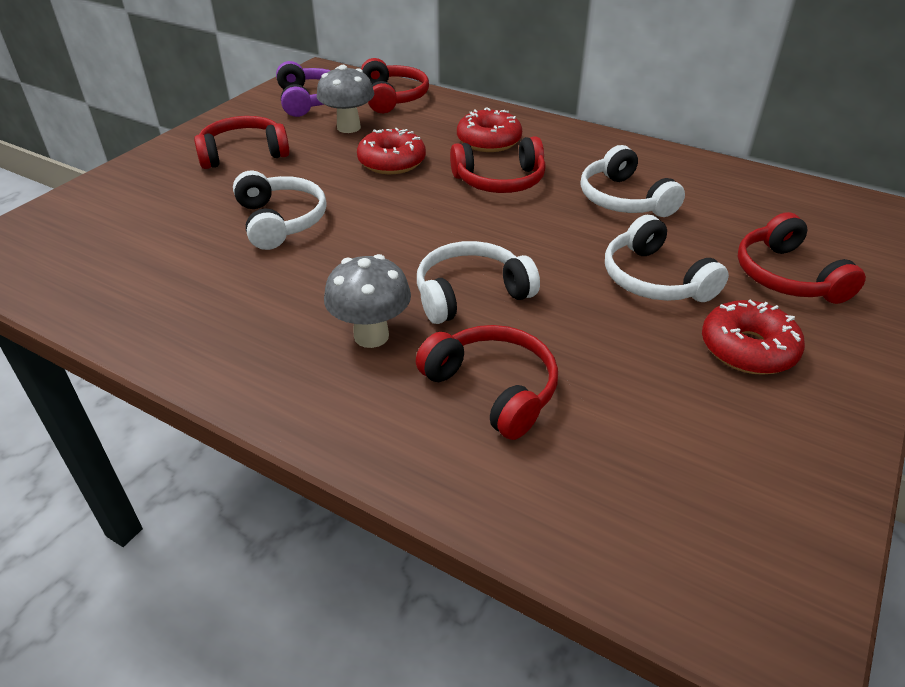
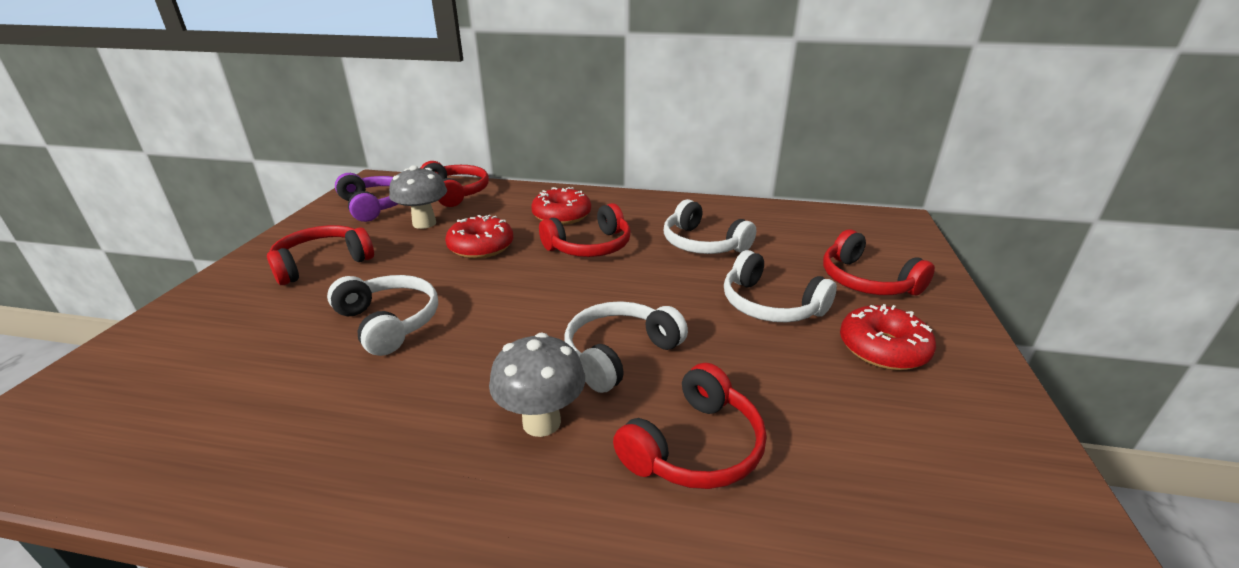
camera: 20 degrees left, 10 degrees down
(493, 389) = (695, 447): red headphones -> red headphones turned 105 degrees clockwise

